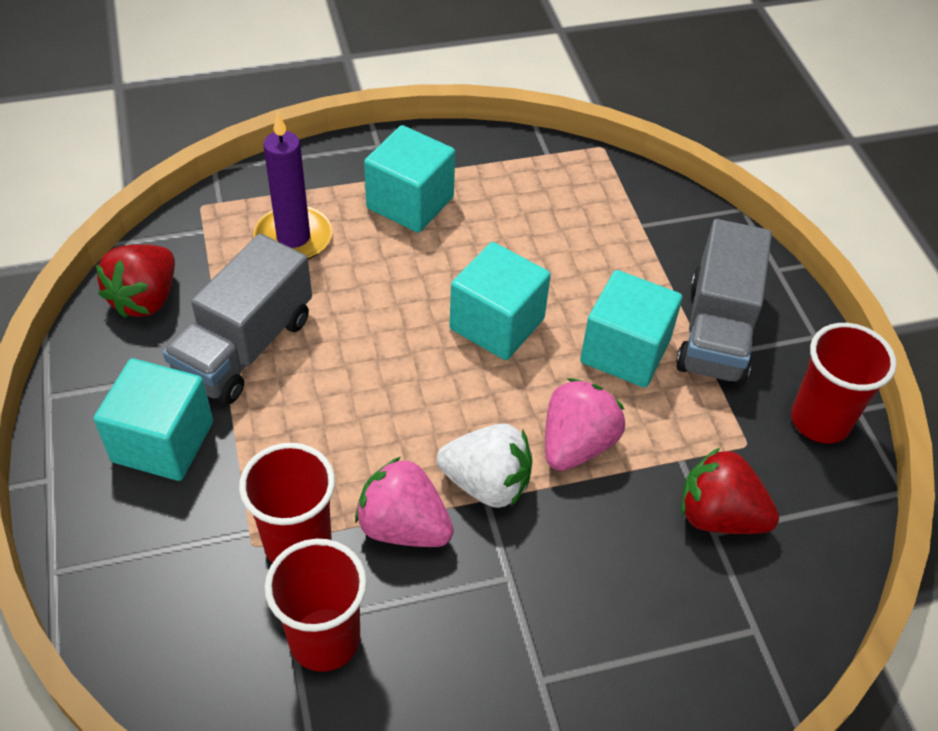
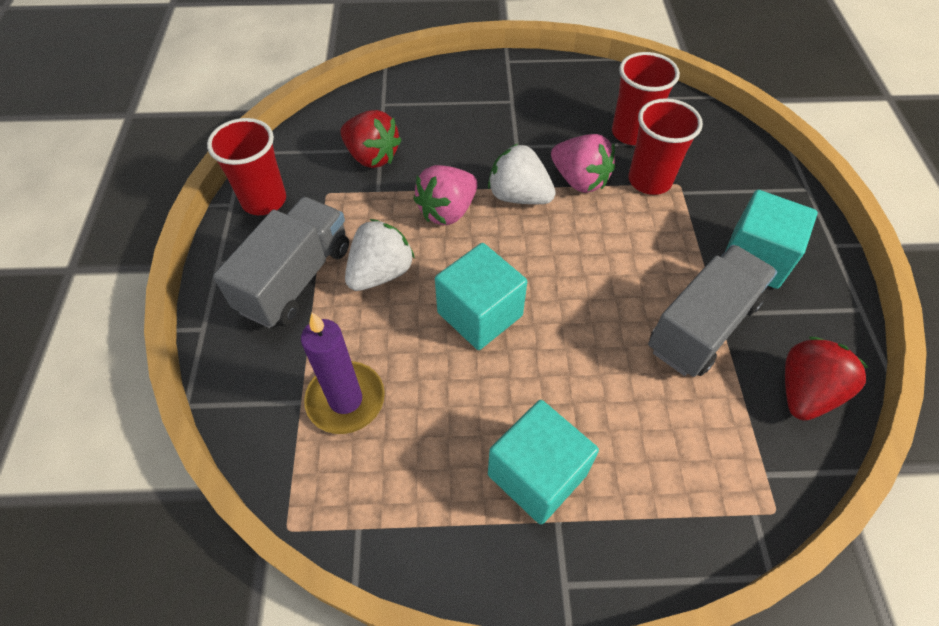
camera: 165 degrees left, 5 degrees up
(293, 238) = (666, 445): purple candle -> purple candle (345, 399)
(625, 351) = (381, 273): turquoise cube -> white strawberry

